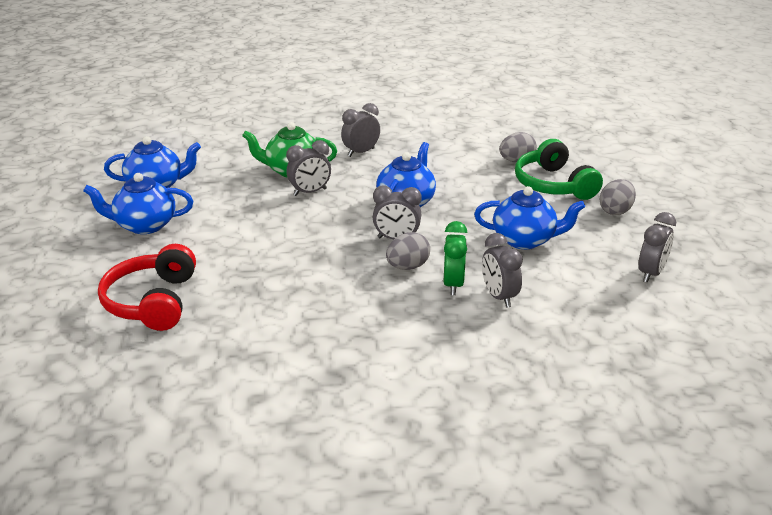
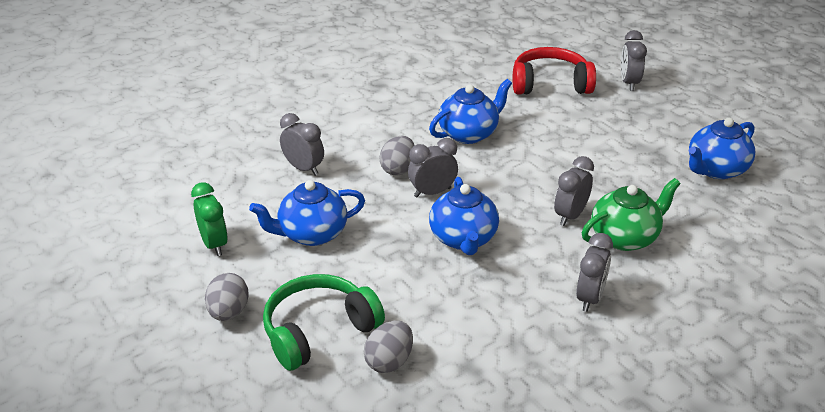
camera: 150 degrees right, 5 degrees up
(144, 225) = (654, 131): blue teapot -> blue teapot (469, 133)
(153, 302) = (550, 84): red headphones -> red headphones turned 60 degrees counterclockwise
(453, 284) = (348, 166): green clock -> green clock (214, 244)
(553, 185) = (319, 331): green headphones -> green headphones turned 75 degrees counterclockwise
(651, 273) = (174, 237): grey clock -> grey clock (629, 83)

